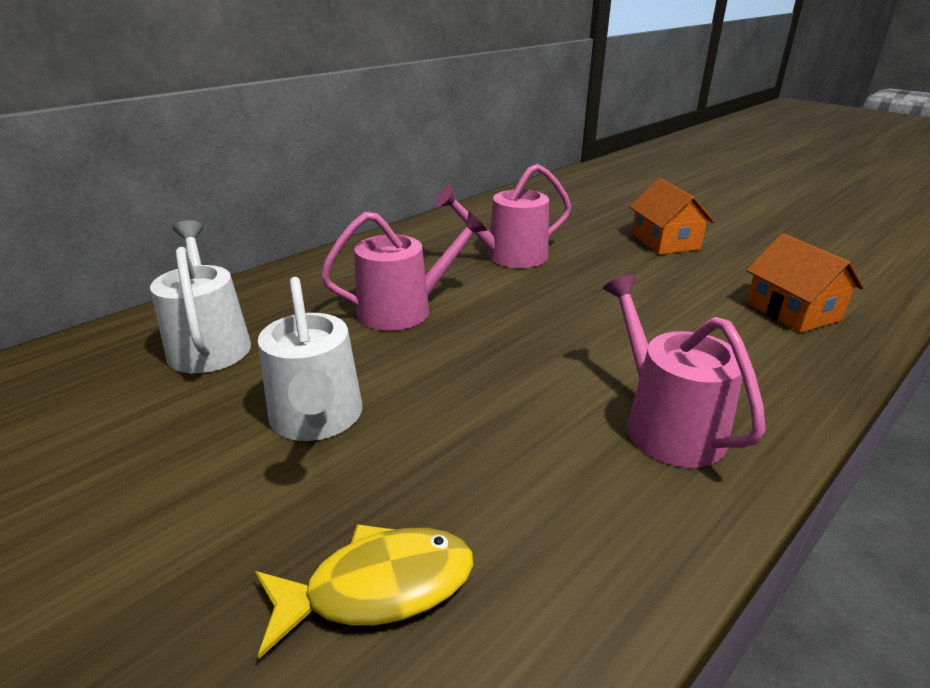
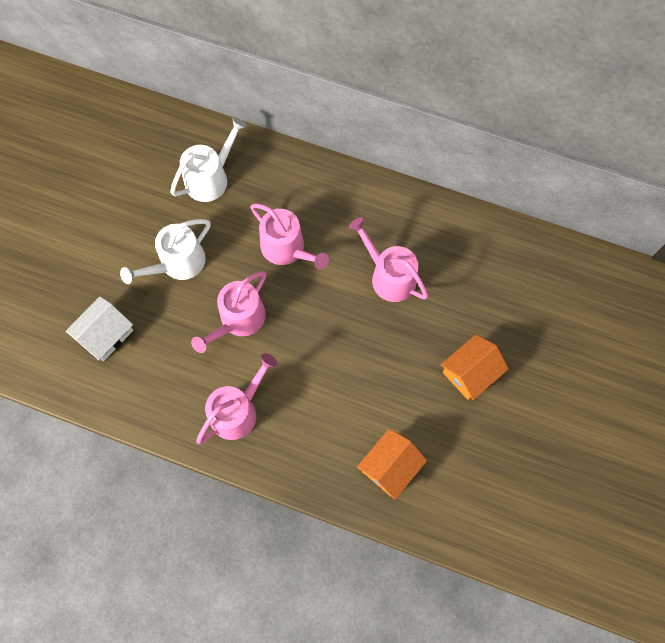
camera: 65 degrees right, 40 degrees up
(378, 587) = (106, 334): yellow fish -> white house
(486, 379) = (238, 320): none -> pink watering can

